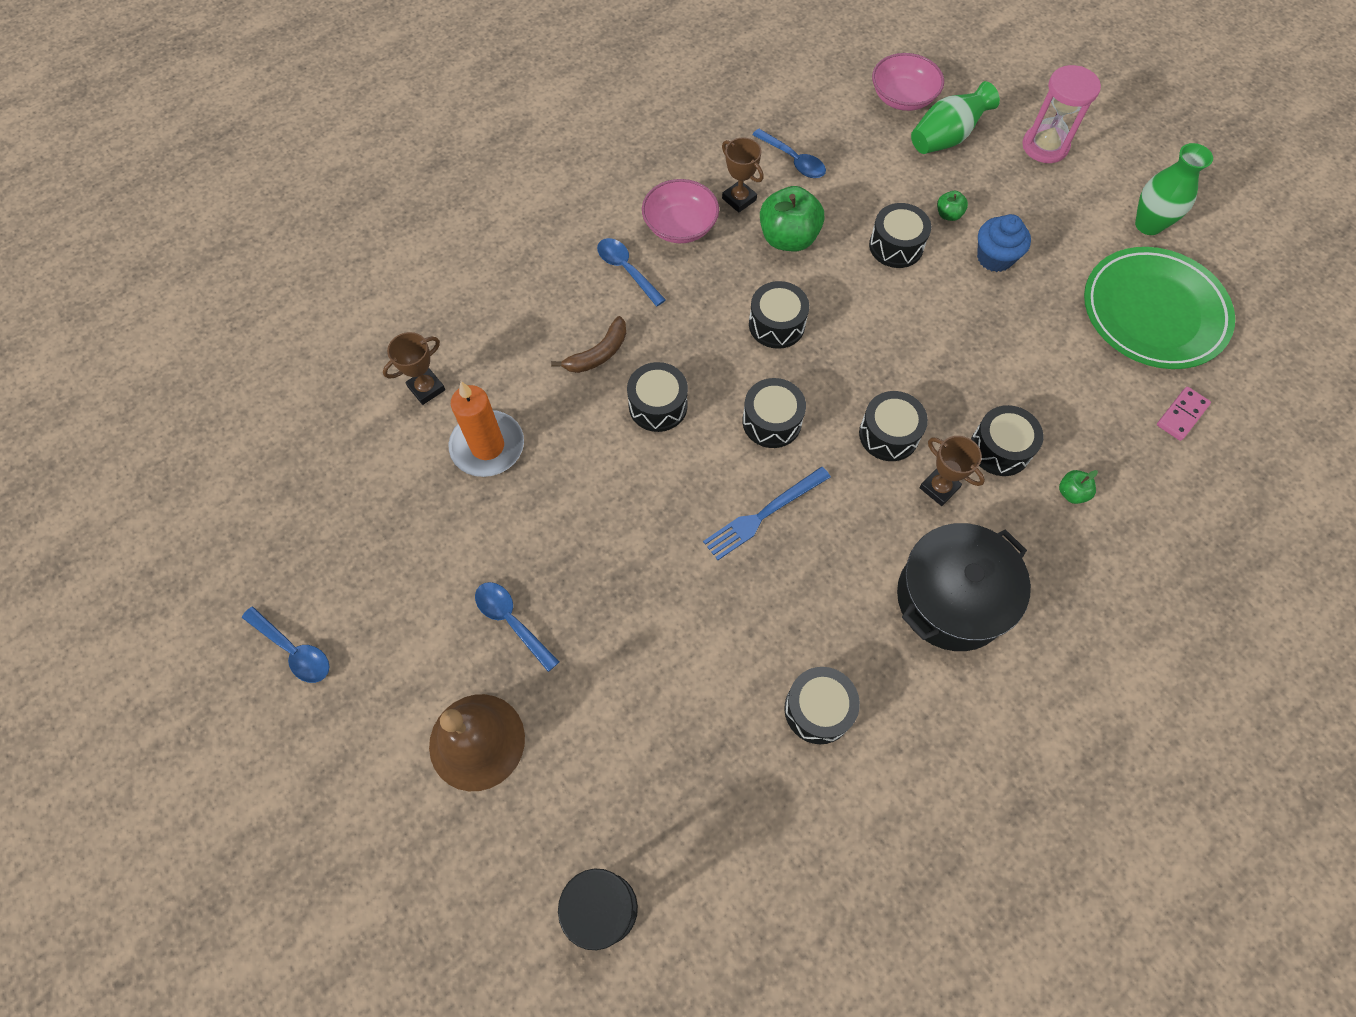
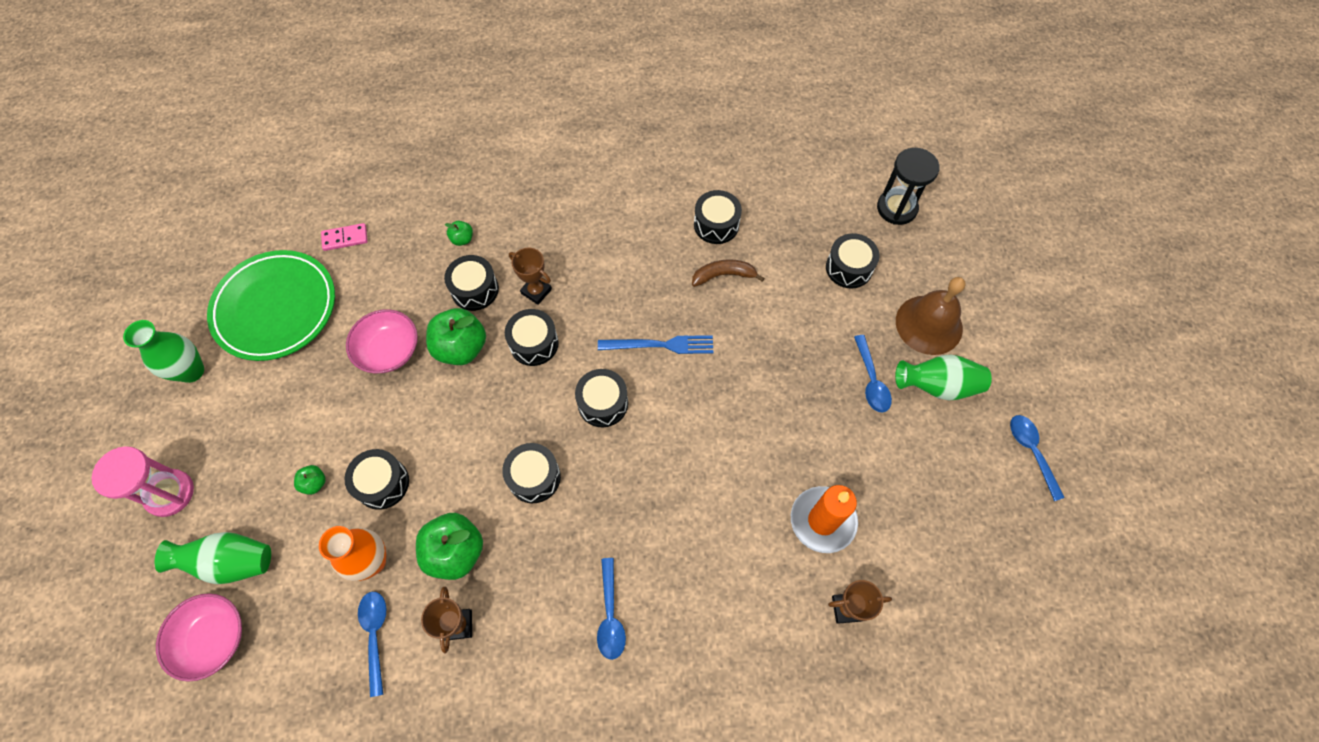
camera: 145 degrees left, 0 degrees up
(432, 664) = (937, 386): none -> green vase
(598, 354) = (688, 546): brown banana -> brown banana (723, 275)
(658, 405) = (674, 469): black drum -> black drum (849, 268)
(680, 226) = (531, 631): pink bowl -> pink bowl (389, 350)
(845, 196) = (372, 561): none -> orange vase
(939, 488) = (536, 291): brown trophy -> brown trophy turned 45 degrees counterclockwise
(951, 386) = (461, 348): none -> green apple
(951, 598) = (591, 230): black pot -> none
(994, 258) = (325, 421): blue cupcake -> none

